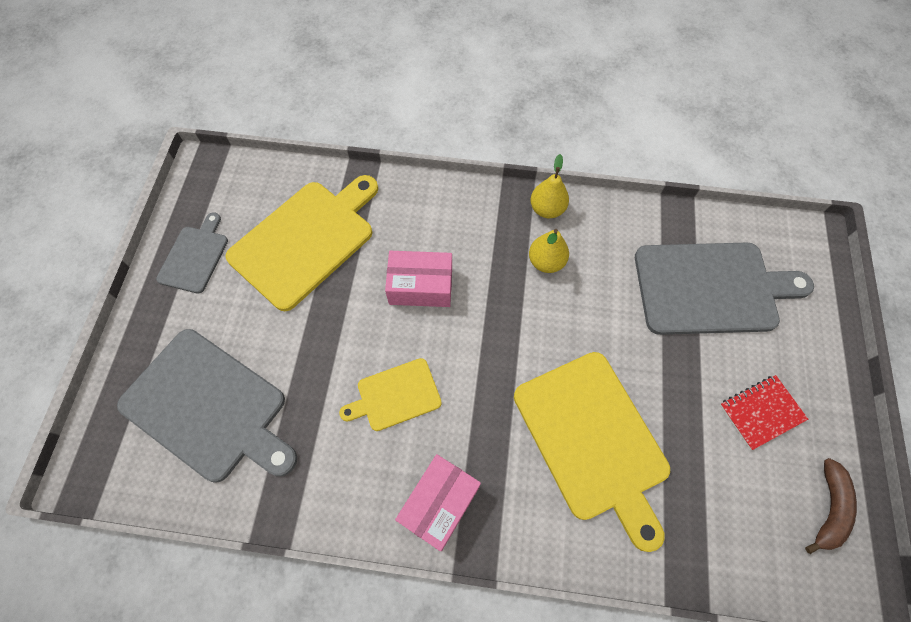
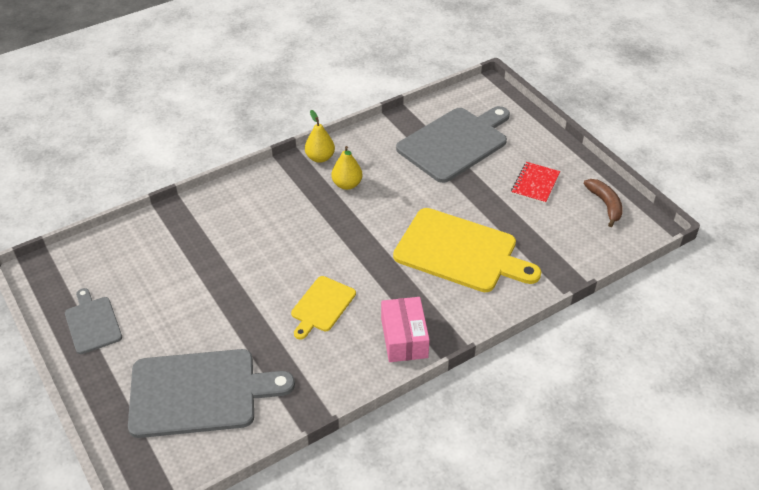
camera: 40 degrees left, 20 degrees down
(306, 240) = (170, 265): yellow cutting board -> none
(421, 286) = (279, 242): pink box -> none

